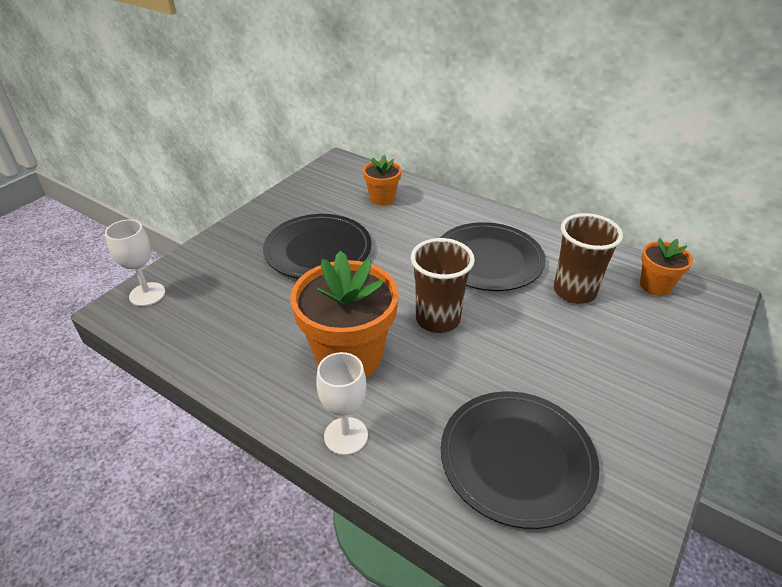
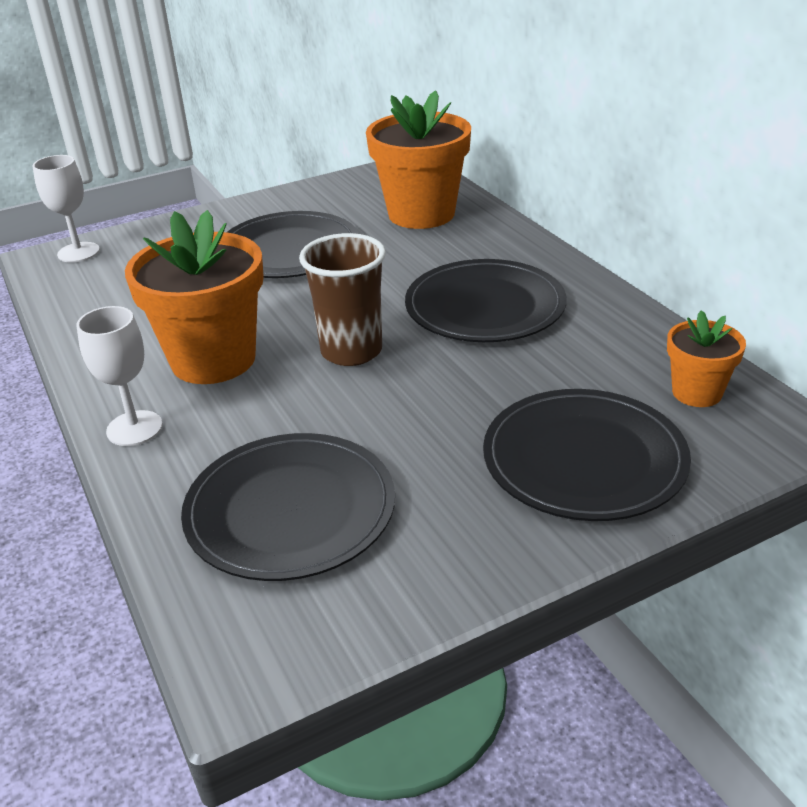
camera: 30 degrees right, 5 degrees down
(382, 198) = (421, 214): orange flower pot -> orange flower pot, size x1.91
(574, 291) = (564, 368): brown cup -> none
(643, 352) = (584, 459): none -> black plate

